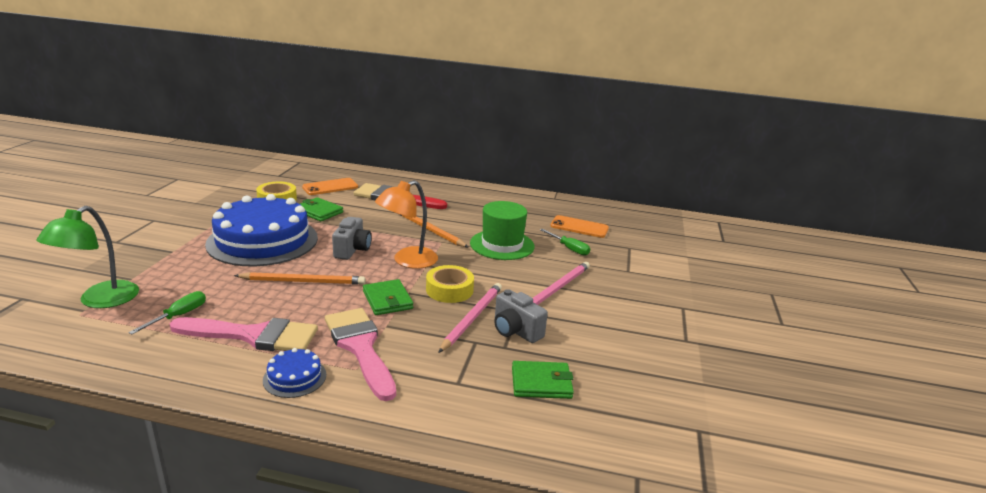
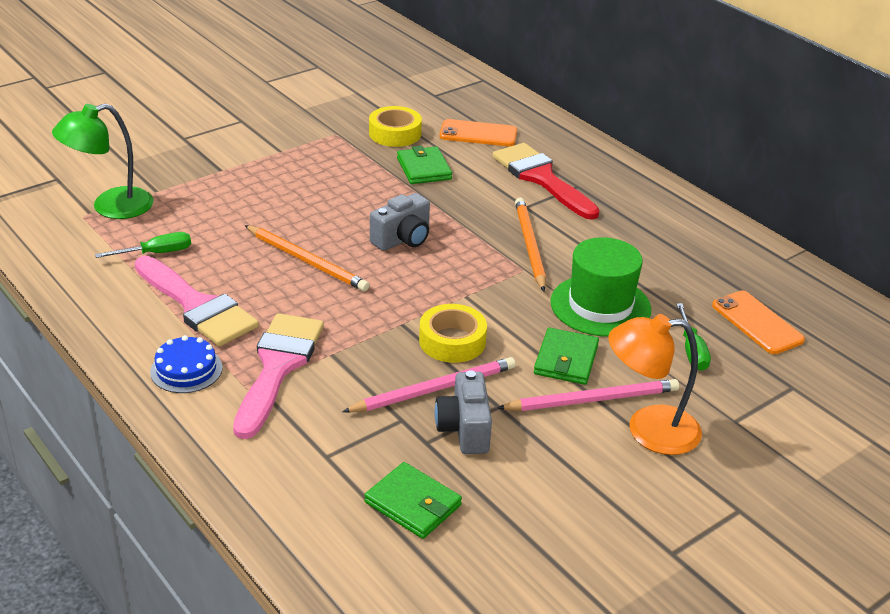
camera: 40 degrees right, 10 degrees up
(263, 240) = (320, 189): blue cake -> none
(387, 300) = (367, 323): green wallet -> green wallet (566, 360)
(407, 261) = (449, 280): orange lamp -> orange lamp (648, 430)

